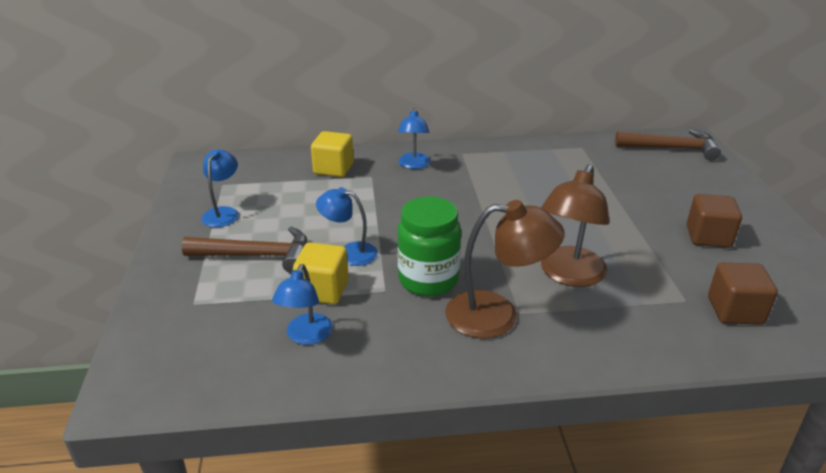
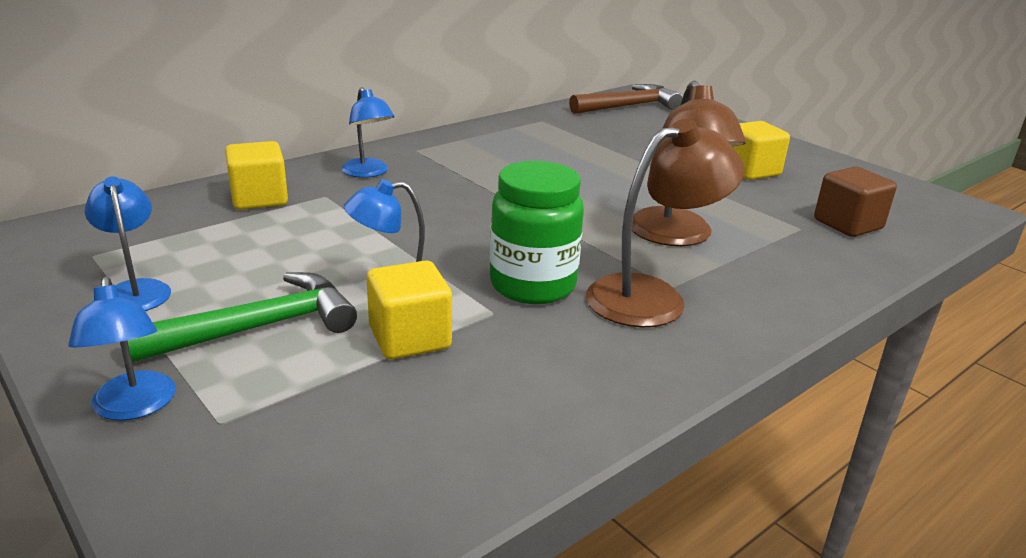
camera: 35 degrees left, 5 degrees down
(257, 256) = (258, 328): brown hammer -> green hammer
(306, 336) = (451, 400): blue lamp -> blue lamp (134, 407)
(708, 237) = (750, 171): brown cube -> yellow cube

